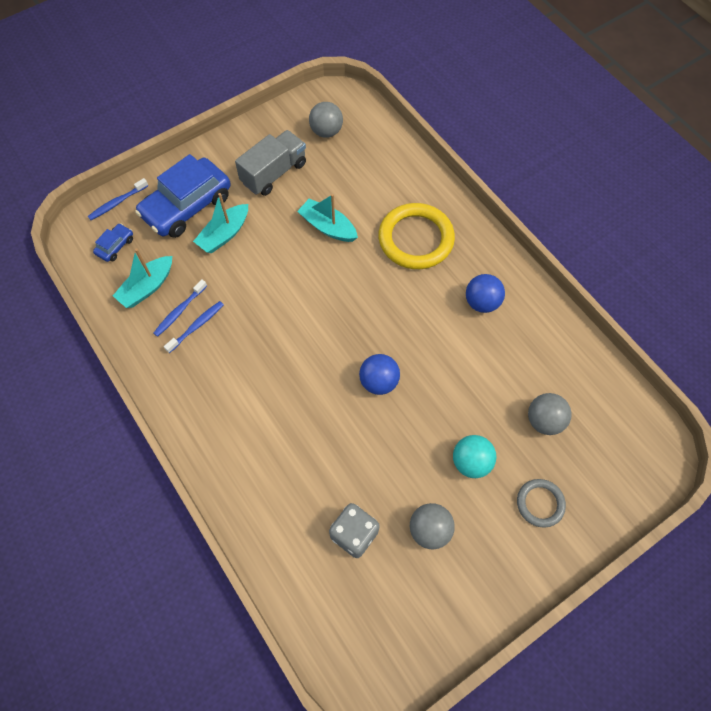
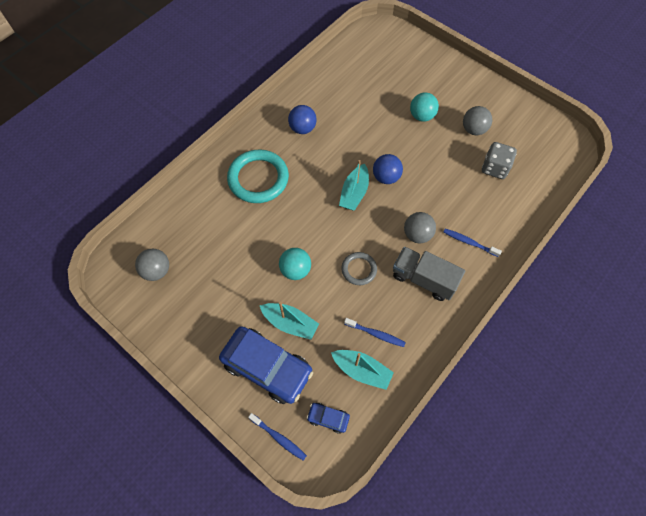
camera: 105 degrees left, 0 degrees up
(196, 326) = (385, 315): blue toothbrush -> blue toothbrush (469, 242)
(274, 173) = (213, 302): grey truck -> grey truck (423, 279)
(283, 252) = (295, 270): none -> turquoise ball
(328, 227) = (262, 243): turquoise boat -> turquoise boat (354, 193)
(416, 239) = (258, 178): yellow ring -> turquoise ring
(540, 503) = (433, 79): grey ring -> grey ring (359, 269)
(544, 420) = (379, 84): grey ball -> grey ball (417, 234)

